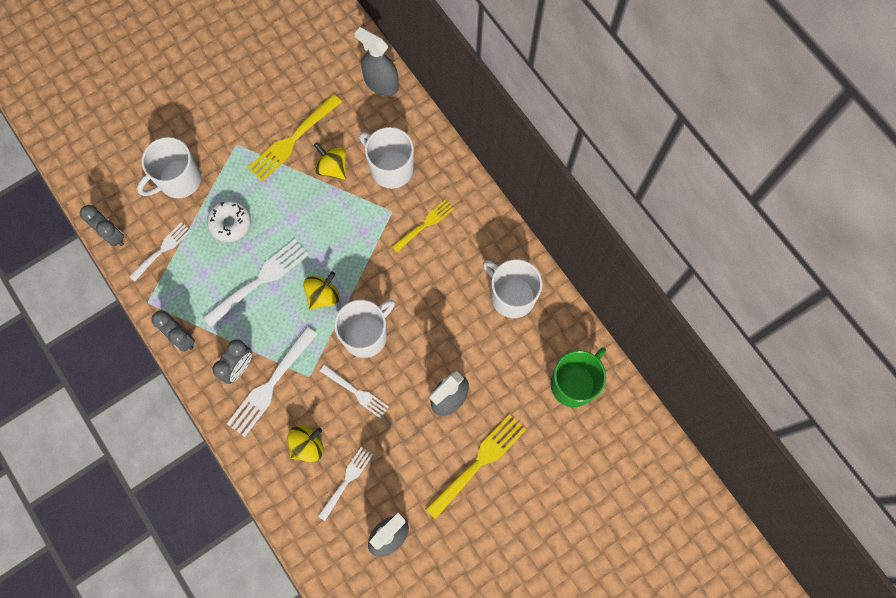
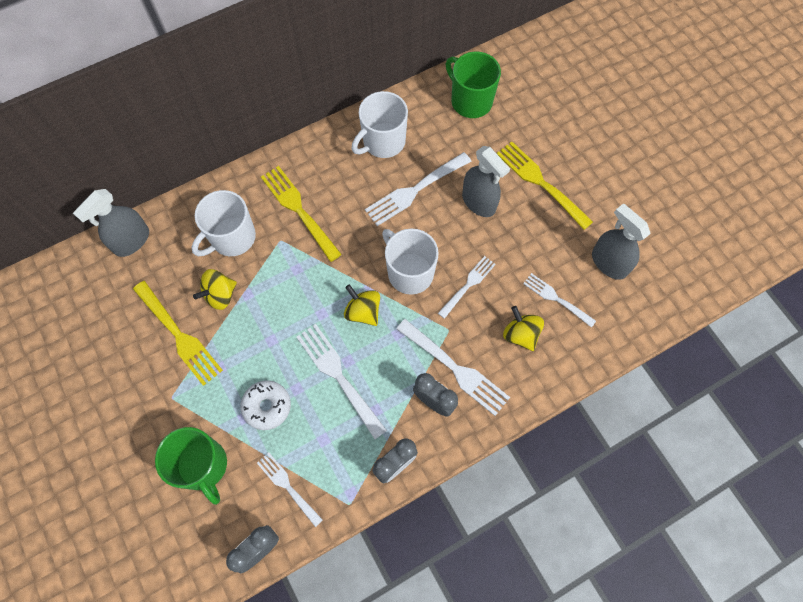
camera: 85 degrees left, 5 degrees down
(179, 180) = (203, 465): white mug -> green mug
(425, 225) = (299, 210): yellow fork -> yellow fork, size x1.59
(458, 333) = (415, 190): none -> white fork

